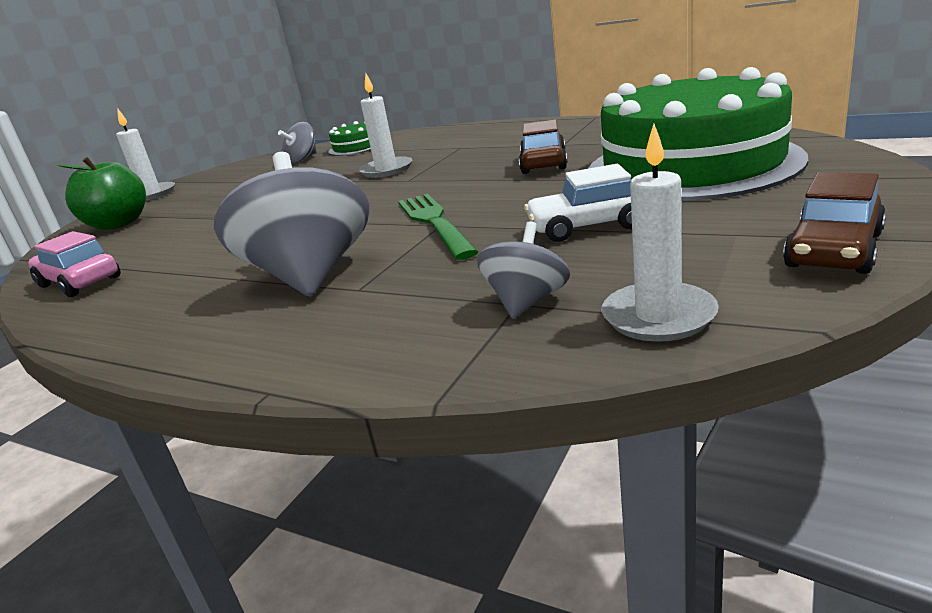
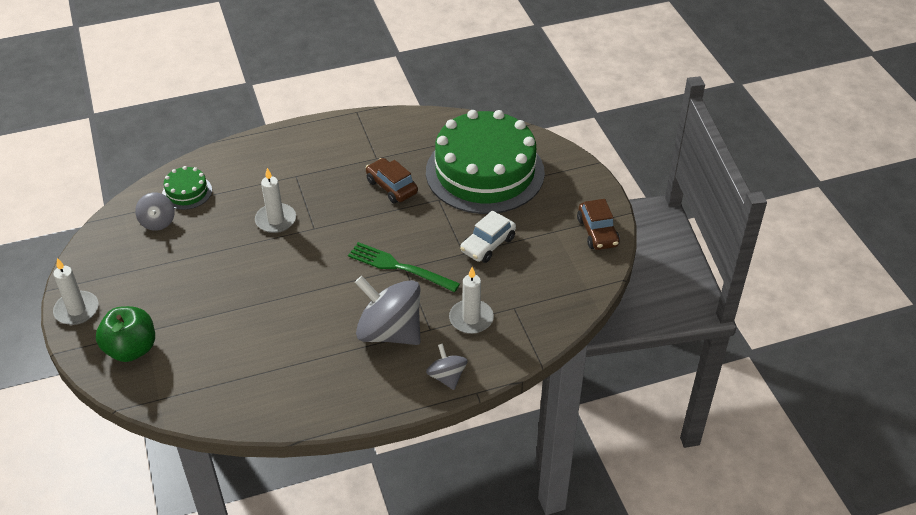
camera: 50 degrees left, 20 degrees up
(79, 282) = (234, 399): pink car -> none
(526, 302) = (517, 305): grey spinning top -> grey spinning top (447, 377)
(658, 316) = (571, 293): white candle -> white candle (471, 318)

